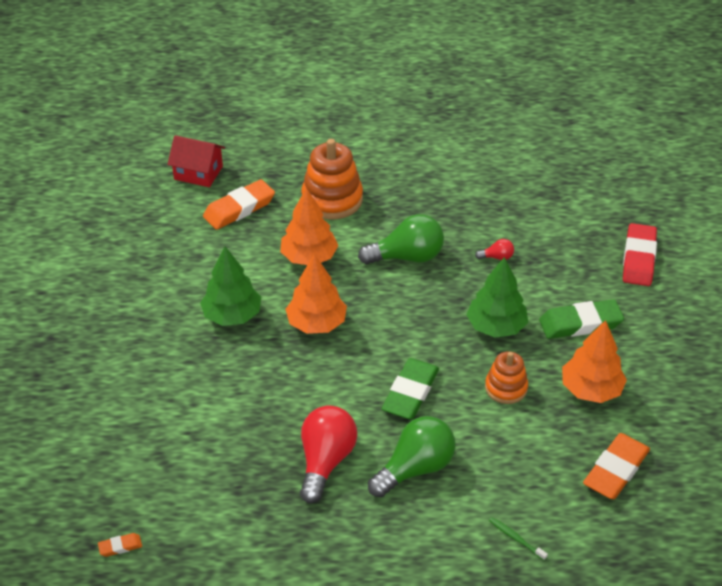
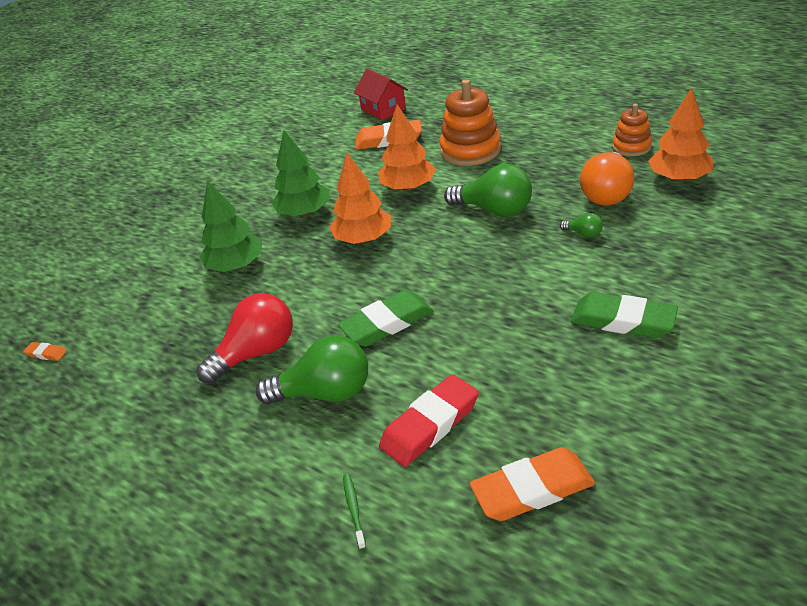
camera: 40 degrees right, 5 degrees down
(486, 213) = (607, 194): none -> orange light bulb
(496, 326) = (526, 294): green tree -> green tree (236, 266)
(497, 257) = (583, 233): red light bulb -> green light bulb
(506, 388) = (484, 353): orange stacking toy -> orange stacking toy (631, 147)
(591, 389) = (577, 390): orange tree -> orange tree (678, 178)
(638, 259) = (750, 279): red eraser -> red eraser (430, 425)

